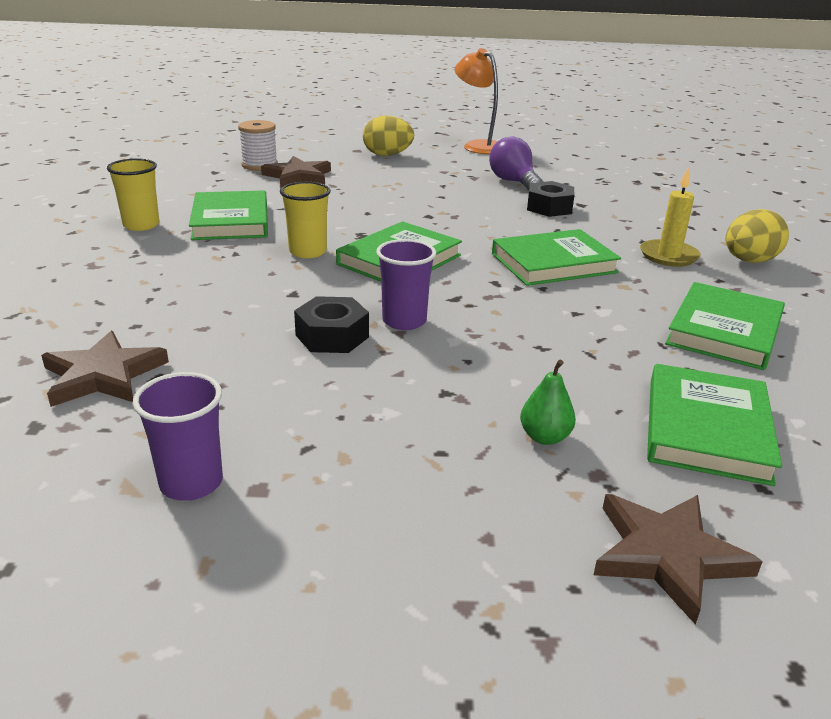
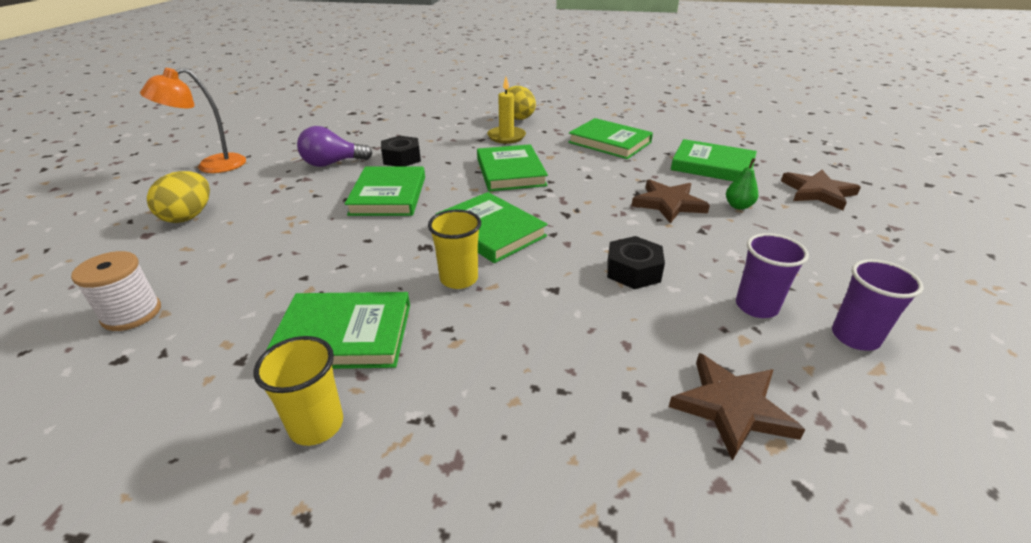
camera: 80 degrees left, 5 degrees up
(298, 176) = (211, 281): brown star -> brown star (668, 204)
(404, 321) = (605, 237): purple cup -> purple cup (756, 306)
(456, 211) = (388, 195): none -> green book

